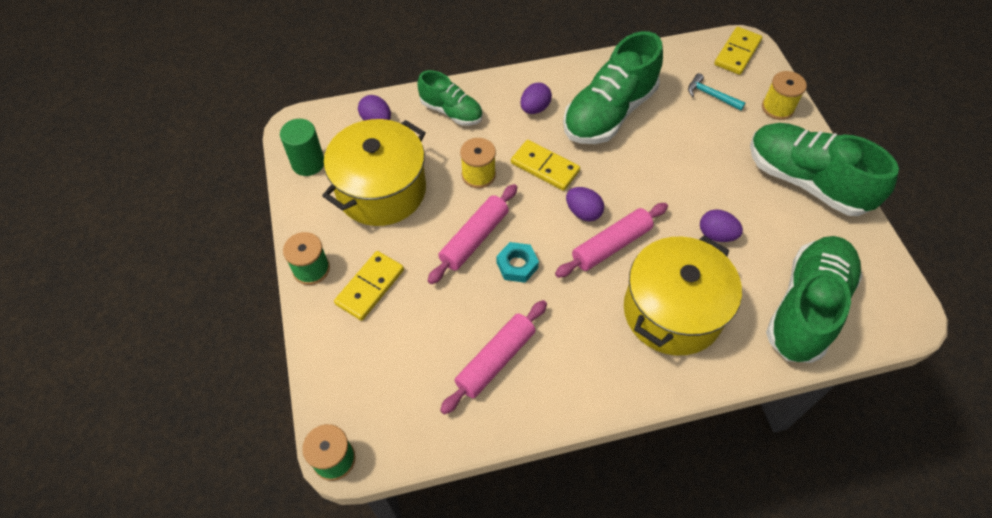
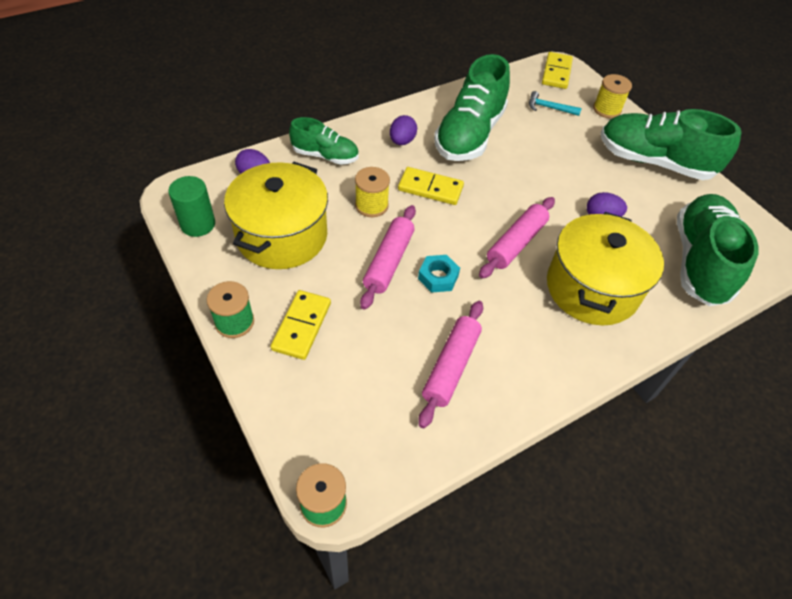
camera: 20 degrees left, 5 degrees down
(583, 212) = (480, 220): purple egg -> none

